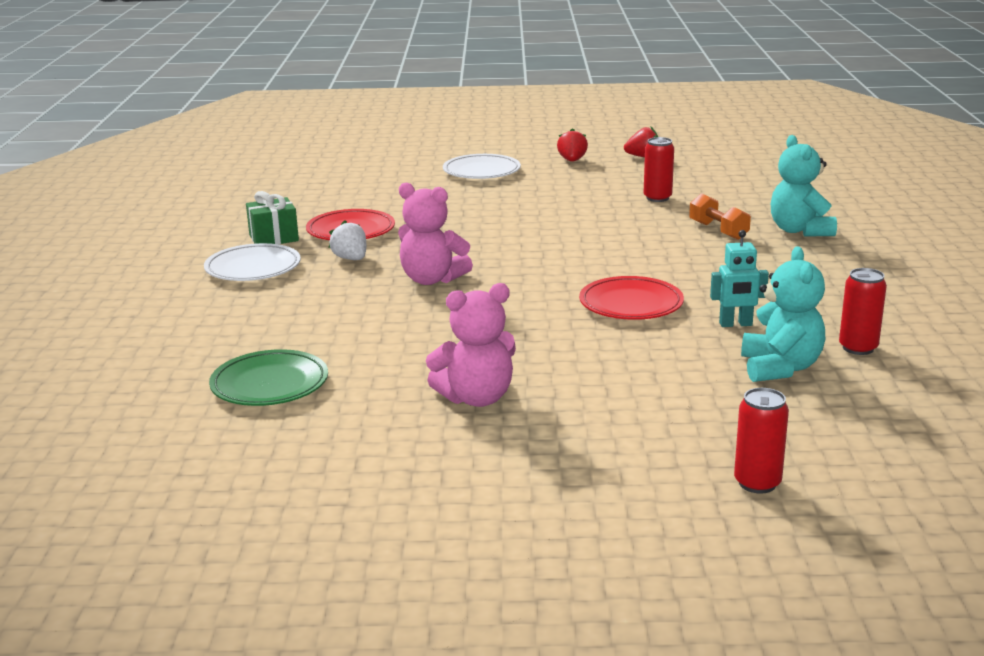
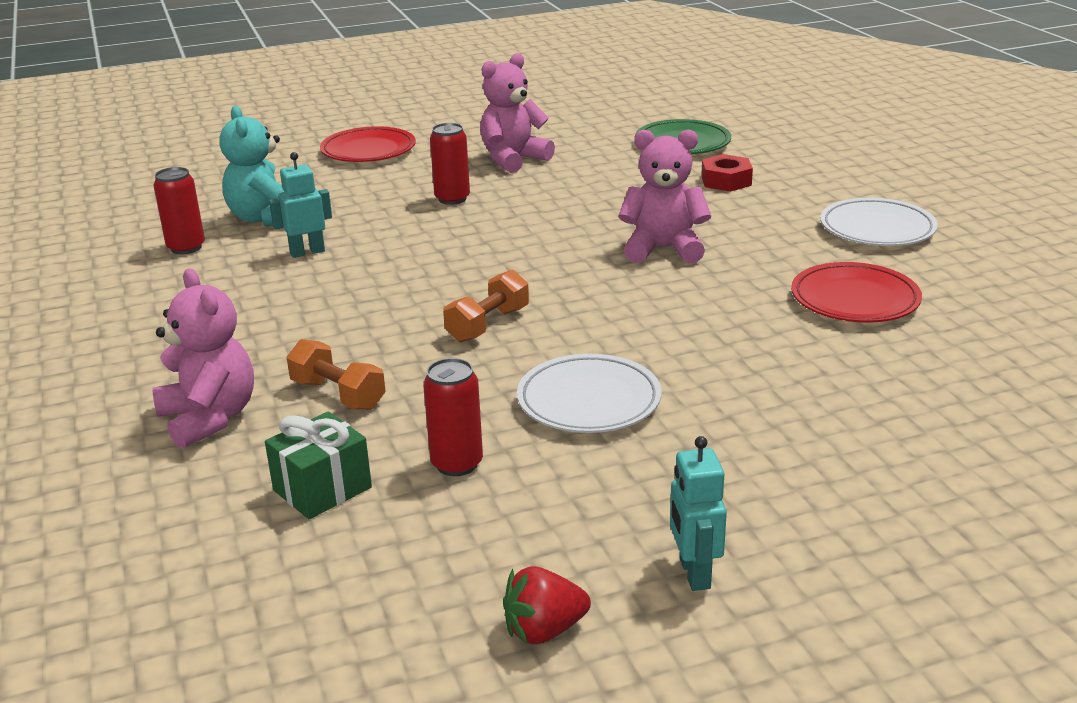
camera: 160 degrees right, 5 degrees up
(274, 238) = (931, 271): green gift -> green gift (322, 489)
(296, 329) = (726, 181): none -> red nut
(351, 259) = (790, 259): white strawberry -> none
(481, 172) = (838, 487): white plate -> white plate (589, 401)
(572, 161) = (694, 573): red strawberry -> turquoise robot
(605, 251) = (488, 325): none -> orange dumbbell
(631, 304) = (423, 256): red plate -> red plate (368, 151)
(757, 483) = (290, 146): red can -> red can (452, 199)
(800, 230) = (209, 418): turquoise teddy bear -> pink teddy bear

